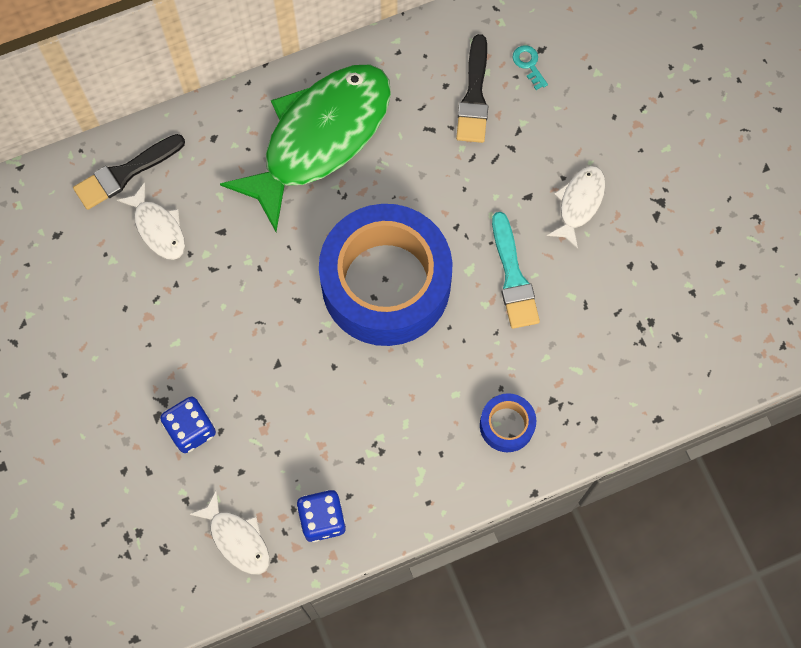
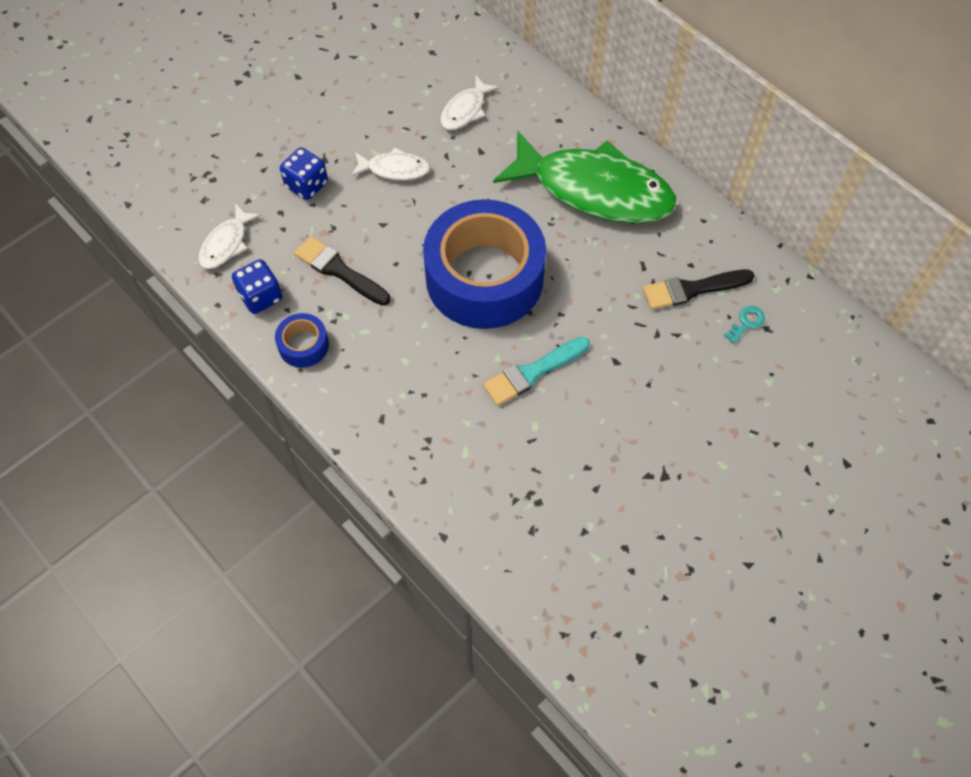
camera: 70 degrees right, 10 degrees down
(125, 173) = (501, 75): black brush -> black brush (339, 270)
(506, 425) = (391, 409): blue tape -> blue tape (303, 345)
(579, 203) = (629, 405): white fish -> white fish (394, 169)

